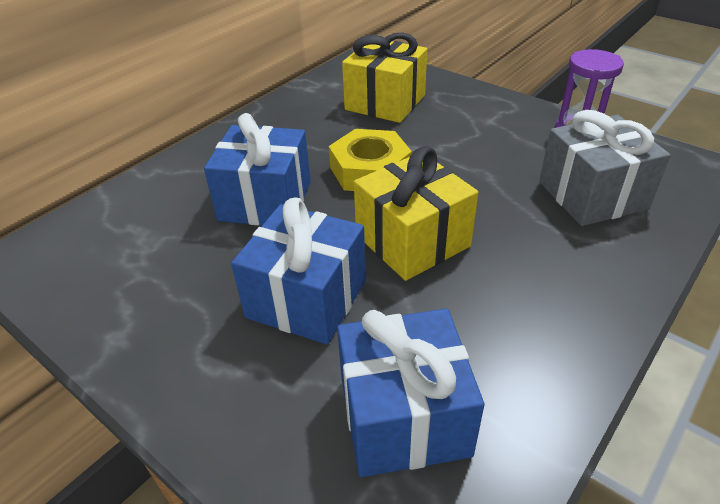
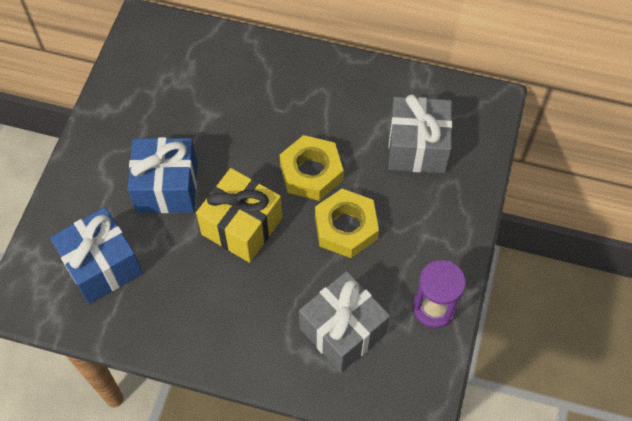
camera: 65 degrees right, 20 degrees up
(265, 201) = (248, 123): blue gift -> none
(385, 102) = (417, 147): yellow gift -> grey gift
(456, 163) = (346, 227): none -> yellow nut

